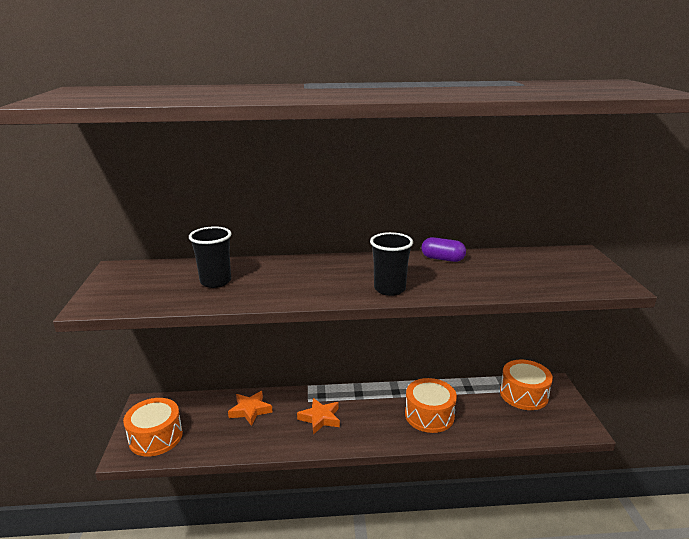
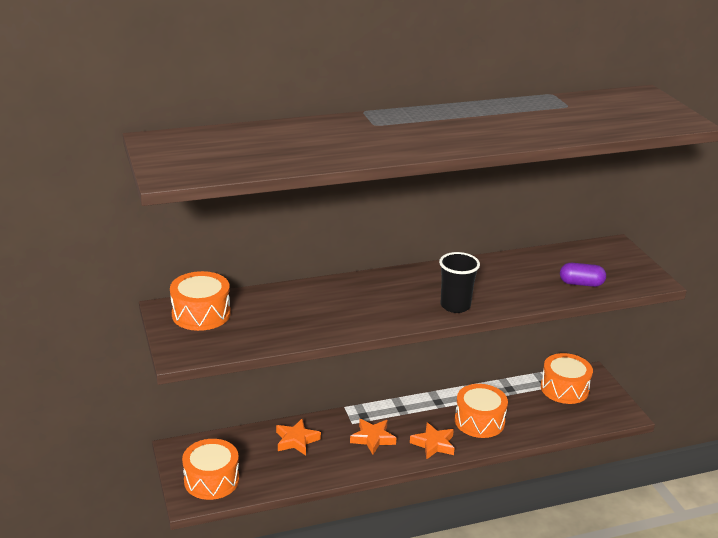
camera: 15 degrees left, 5 degrees up
(142, 274) = (201, 314): none -> orange drum
(215, 281) = (283, 314): black cup -> none
(376, 432) = (433, 444): none -> orange star
(442, 259) = (490, 265): purple capsule -> purple capsule (581, 283)

